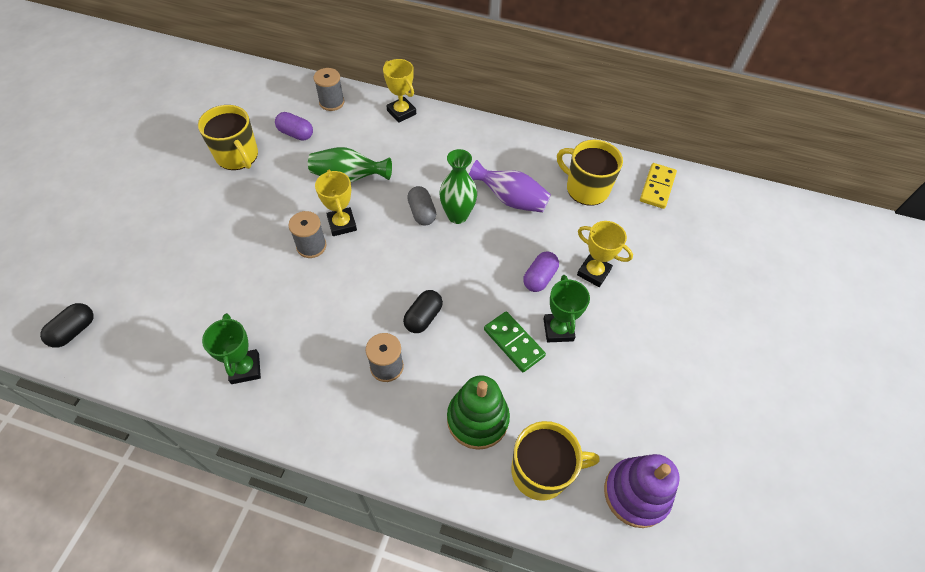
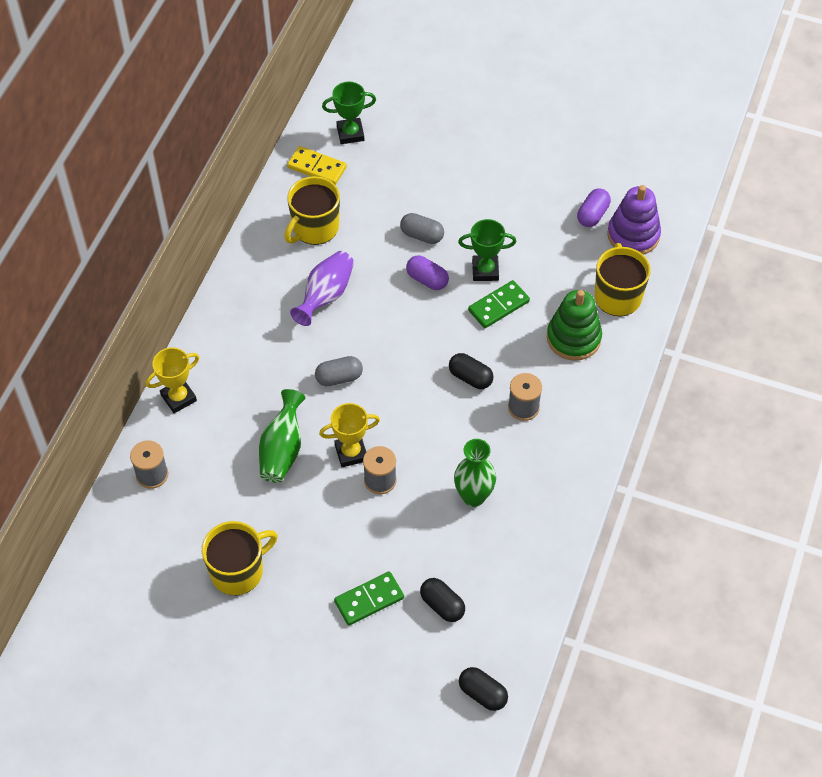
camera: 85 degrees left, 0 degrees up
(173, 297) = (442, 605): none -> black capsule
(192, 242) = (369, 600): none -> green domino
(245, 368) = (525, 526): green trophy -> green trophy (350, 133)
(296, 134) = (205, 510): purple capsule -> purple capsule (592, 214)
(457, 216) = (345, 345): green vase -> green vase (473, 496)
(593, 272) = (422, 235): yellow trophy -> grey capsule

